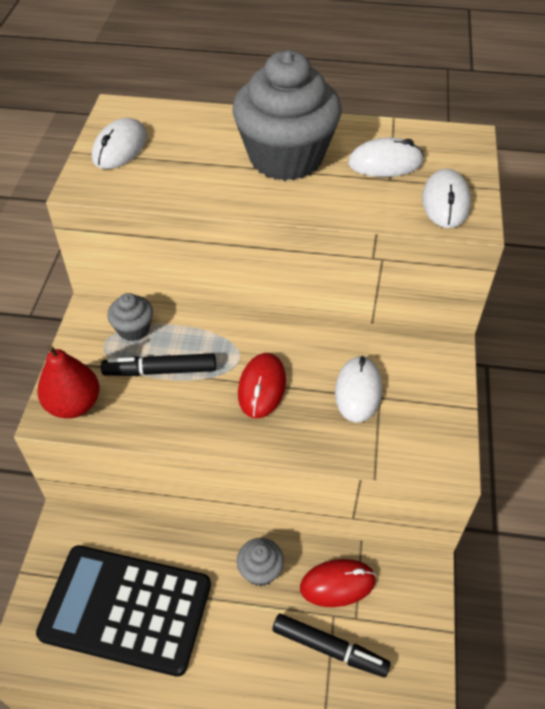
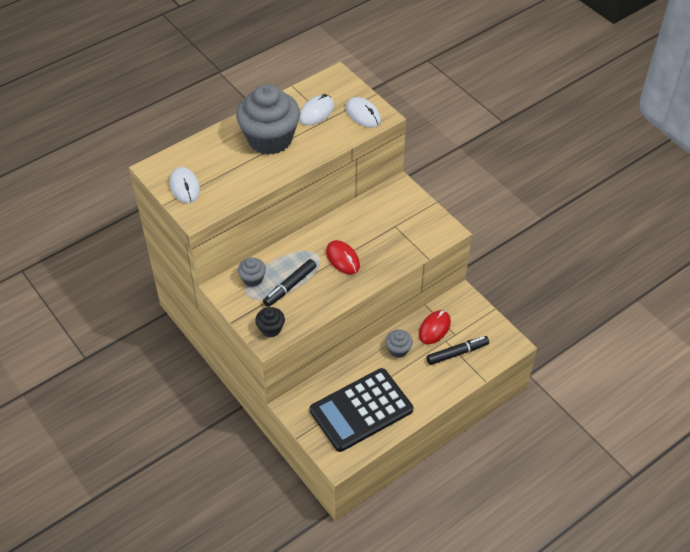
camera: 45 degrees left, 0 degrees up
(74, 404) = (271, 329): red pear -> black cupcake
(358, 391) = (383, 230): white mouse -> none

